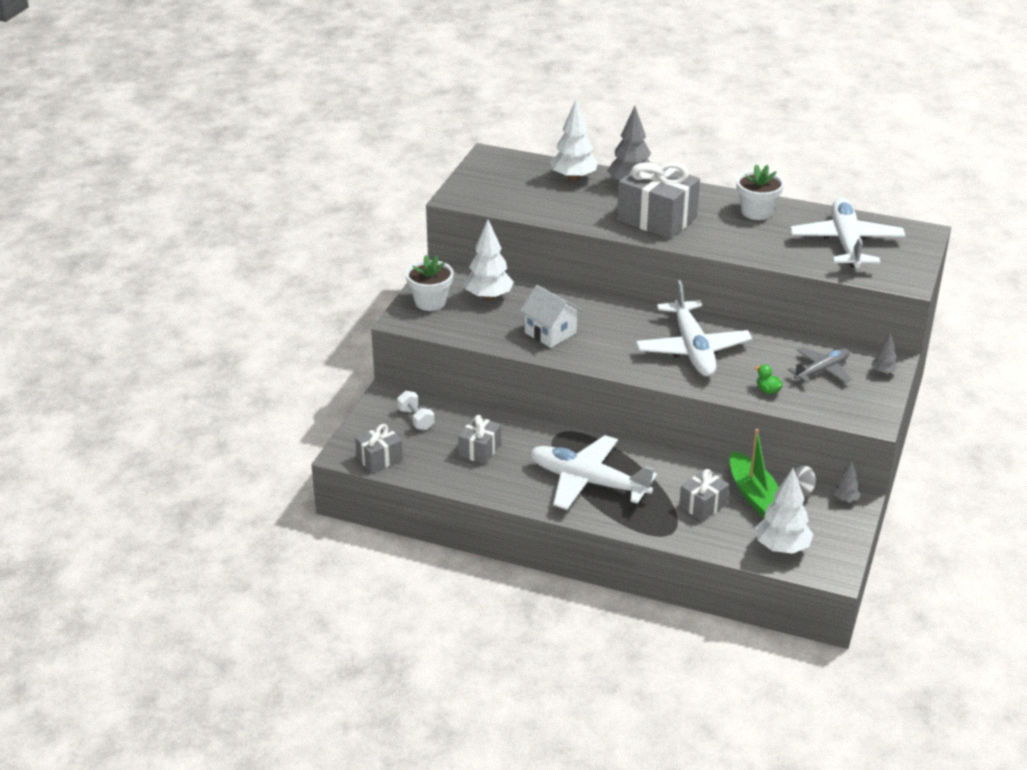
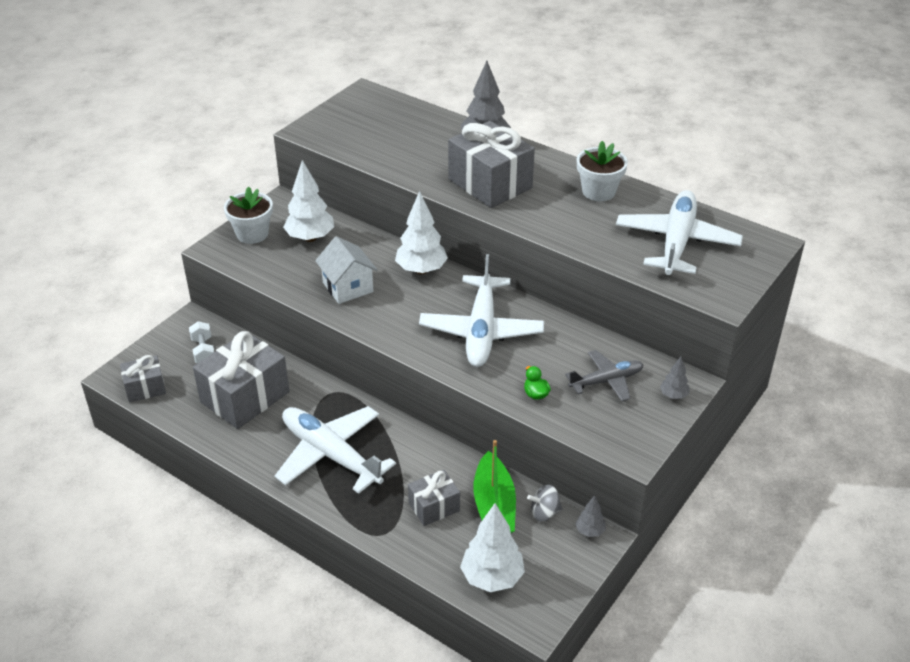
camera: 15 degrees right, 5 degrees up
(479, 450) = (245, 397): grey gift -> grey gift, size x1.86
(573, 178) = (432, 127): white tree -> white tree (421, 270)

